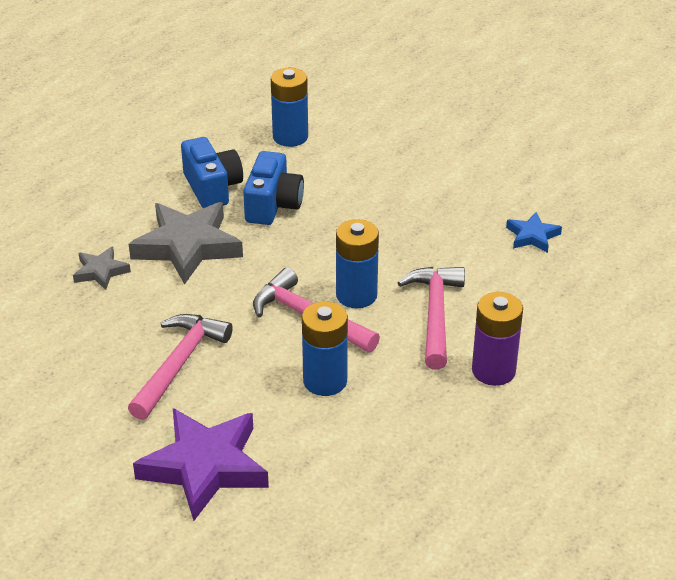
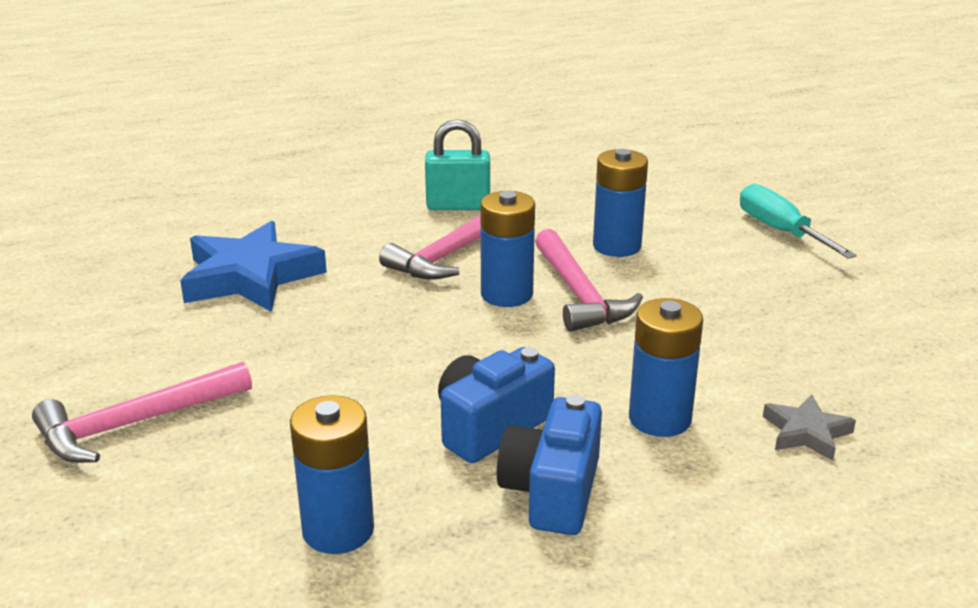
camera: 145 degrees left, 10 degrees down
(179, 364) = (758, 304): pink hammer -> pink hammer (136, 424)
(187, 246) = (659, 418): grey star -> blue battery
(205, 467) = (780, 231): purple star -> turquoise screwdriver
(493, 371) = (458, 206): purple battery -> turquoise padlock
(532, 236) = (250, 277): blue star -> blue star, size x2.00

